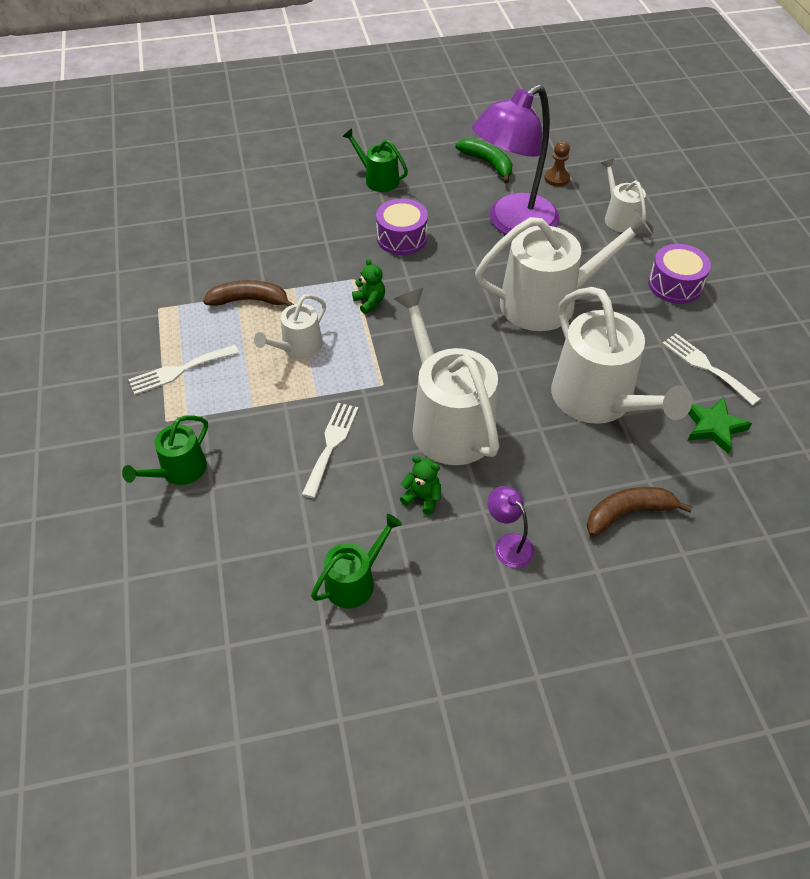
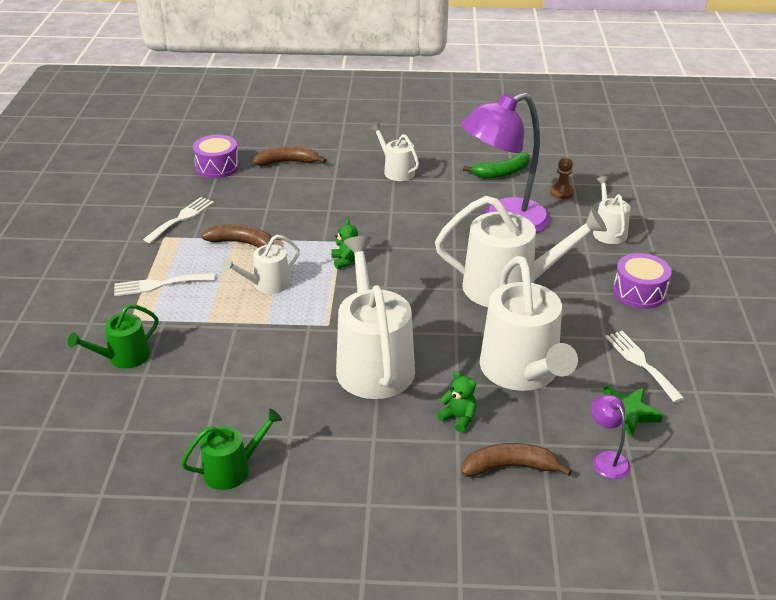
camera: 15 degrees right, 15 degrees down
(256, 187) = (288, 162): none -> brown banana
(331, 445) = (261, 362): white fork -> white fork (181, 218)
(378, 179) = (396, 171): green watering can -> white watering can
(402, 238) = (397, 217): purple drum -> purple drum (217, 167)
(422, 497) = (322, 417): green teddy bear -> green teddy bear (458, 418)
(488, 164) = (502, 173): green banana -> green banana turned 90 degrees clockwise
(508, 544) = (384, 469): purple lamp -> purple lamp (606, 459)

